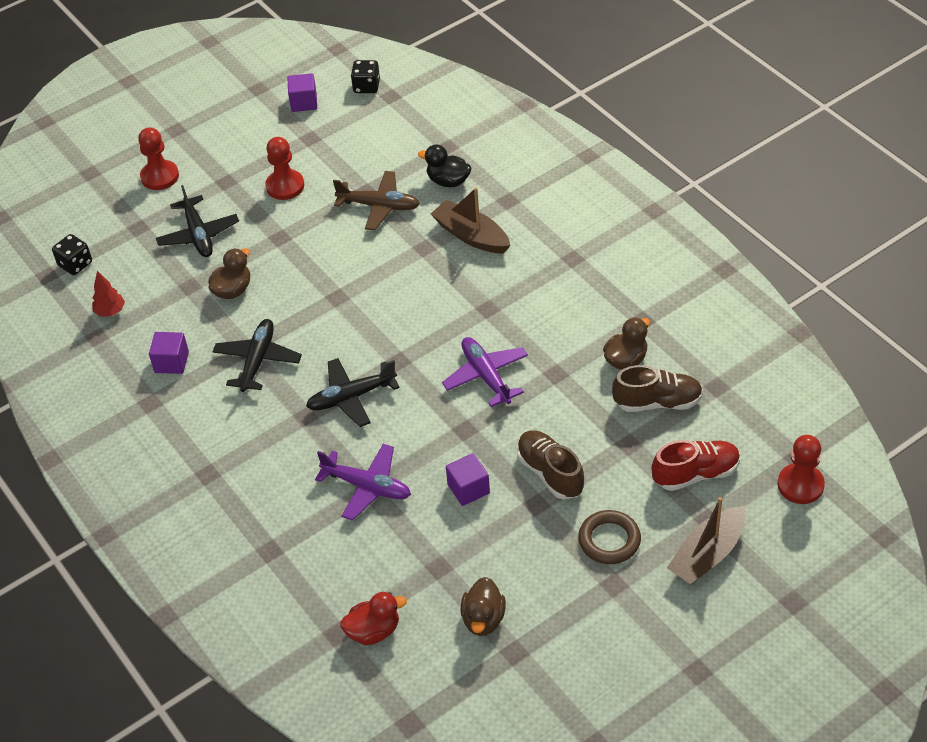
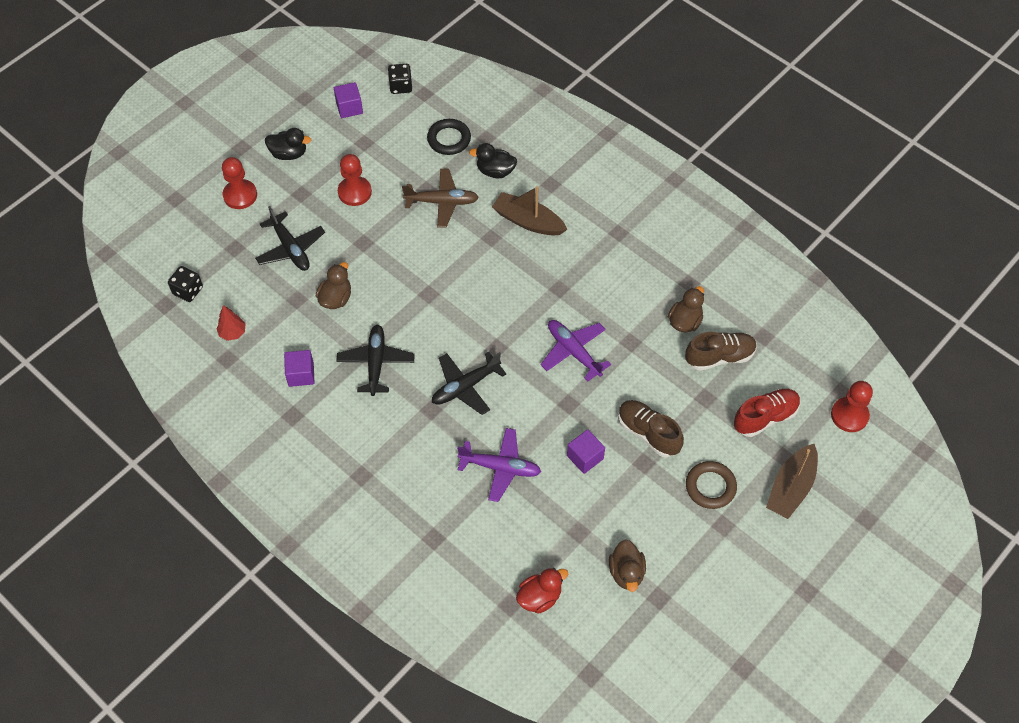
camera: 15 degrees left, 10 degrees up
(224, 141) = (289, 153): none -> black duck
(405, 144) = (449, 139): none -> black ring

